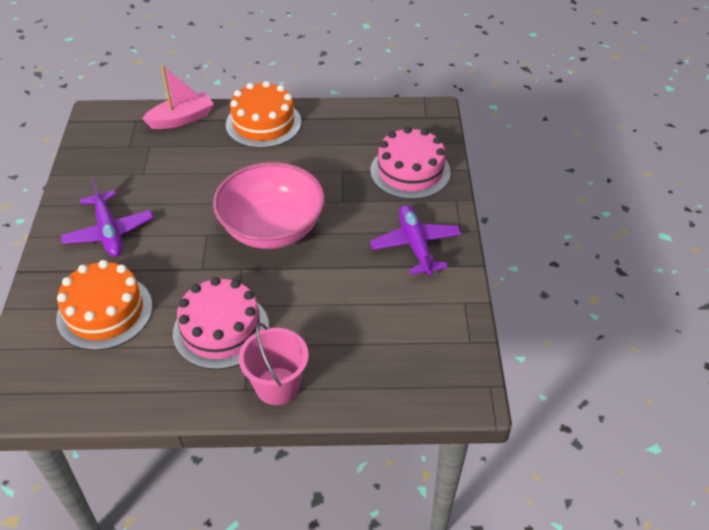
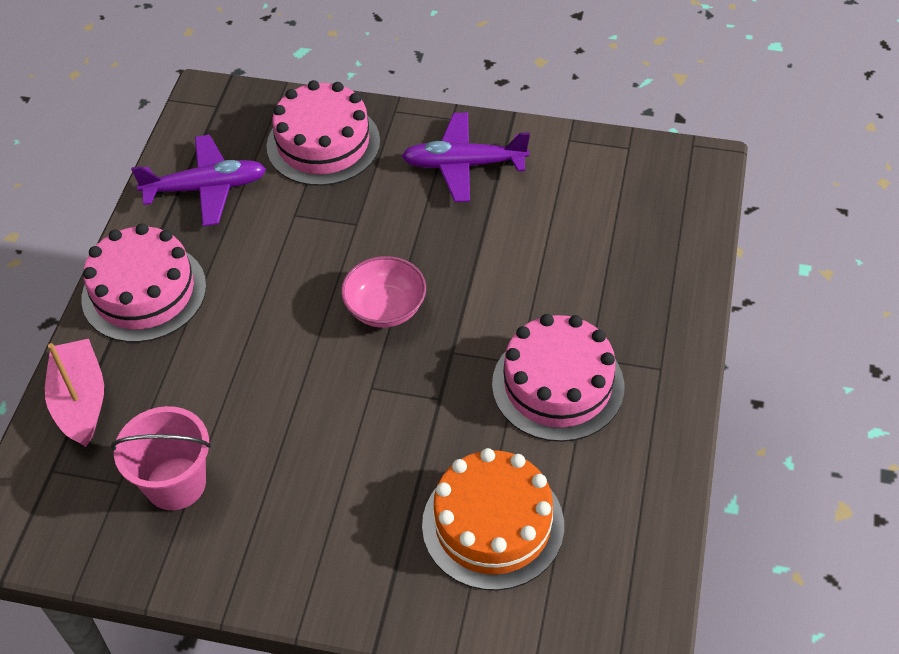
camera: 75 degrees left, 5 degrees up
(109, 232) = (324, 516): purple plane -> purple plane (206, 188)
(263, 123) = (144, 292): orange cake -> pink cake
(272, 229) = (385, 308): pink bowl -> pink bowl, size x0.53
(277, 386) = (661, 335): pink bucket -> pink bucket (176, 483)

